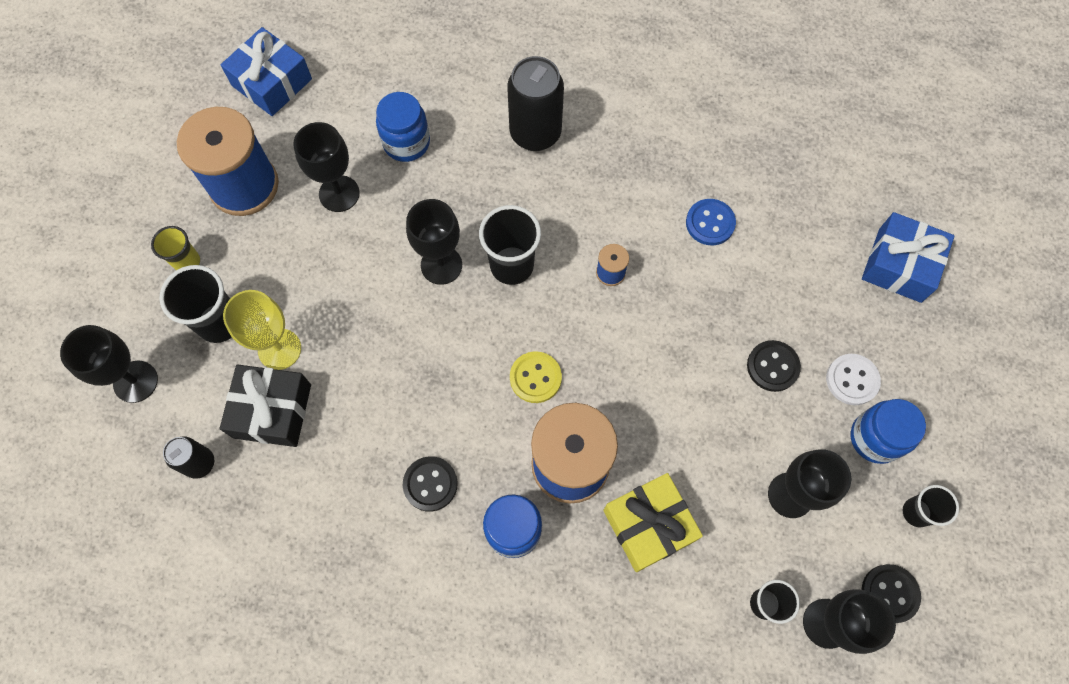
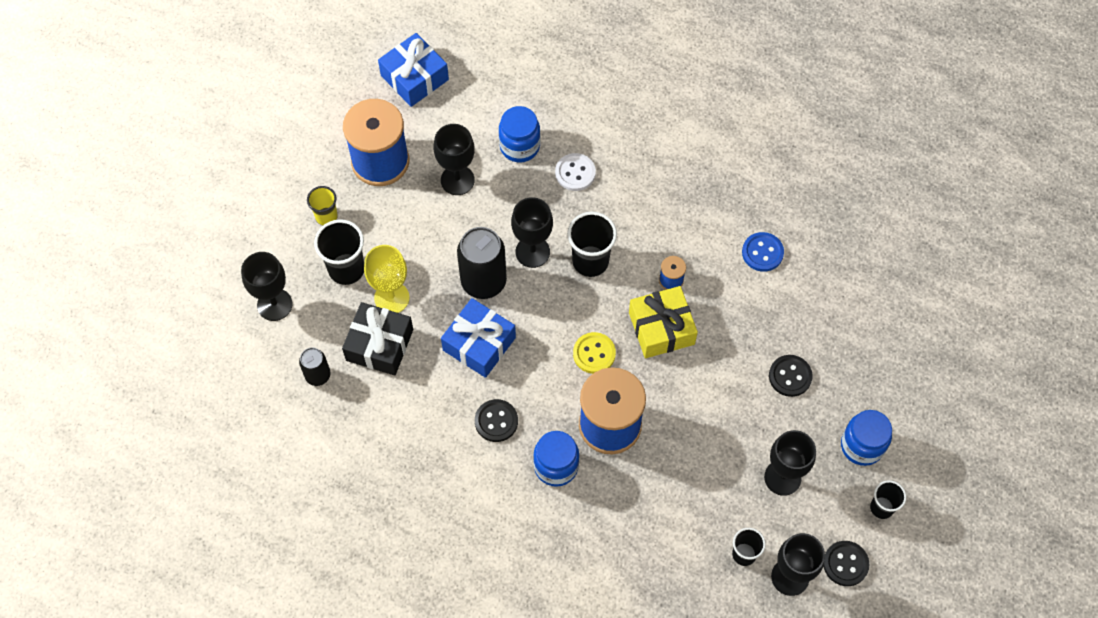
camera: 10 degrees right, 5 degrees down
(535, 133) = (629, 155): black can -> black can (483, 281)
(649, 525) = (664, 481): yellow gift -> yellow gift (661, 328)
(852, 380) = (853, 397): white button -> white button (575, 173)
(899, 265) = (915, 312): blue gift -> blue gift (479, 344)

